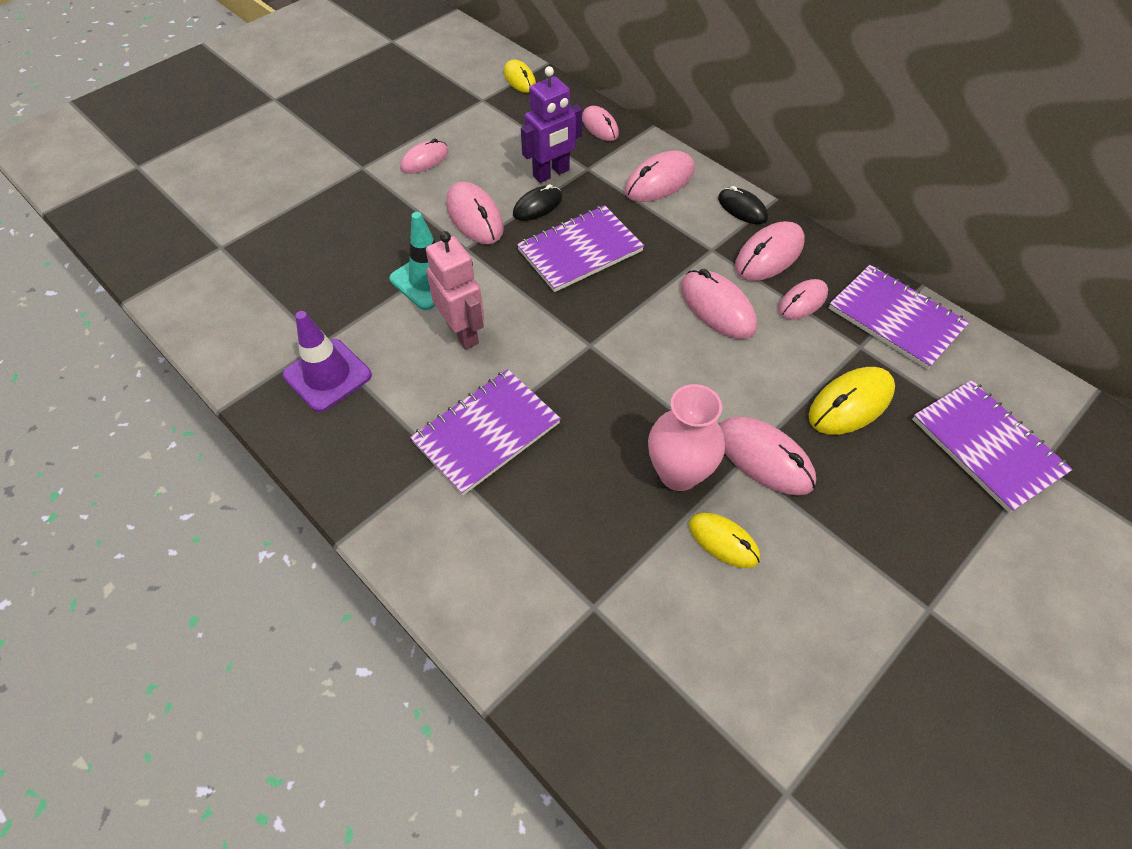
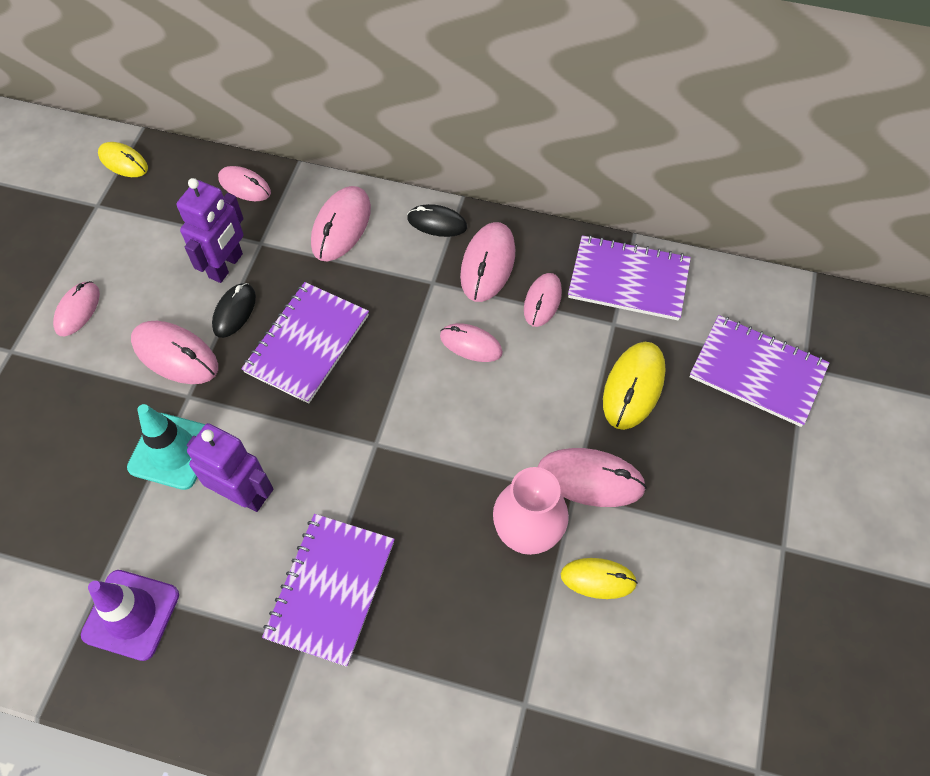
camera: 30 degrees left, 5 degrees up
(463, 333) = (243, 494): pink robot -> purple robot
(717, 307) = (471, 344): pink mouse -> pink mouse, size x0.66

